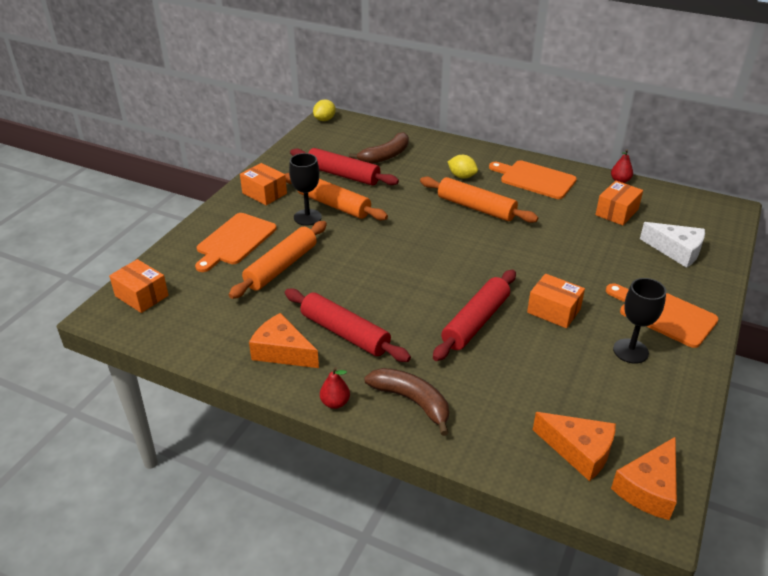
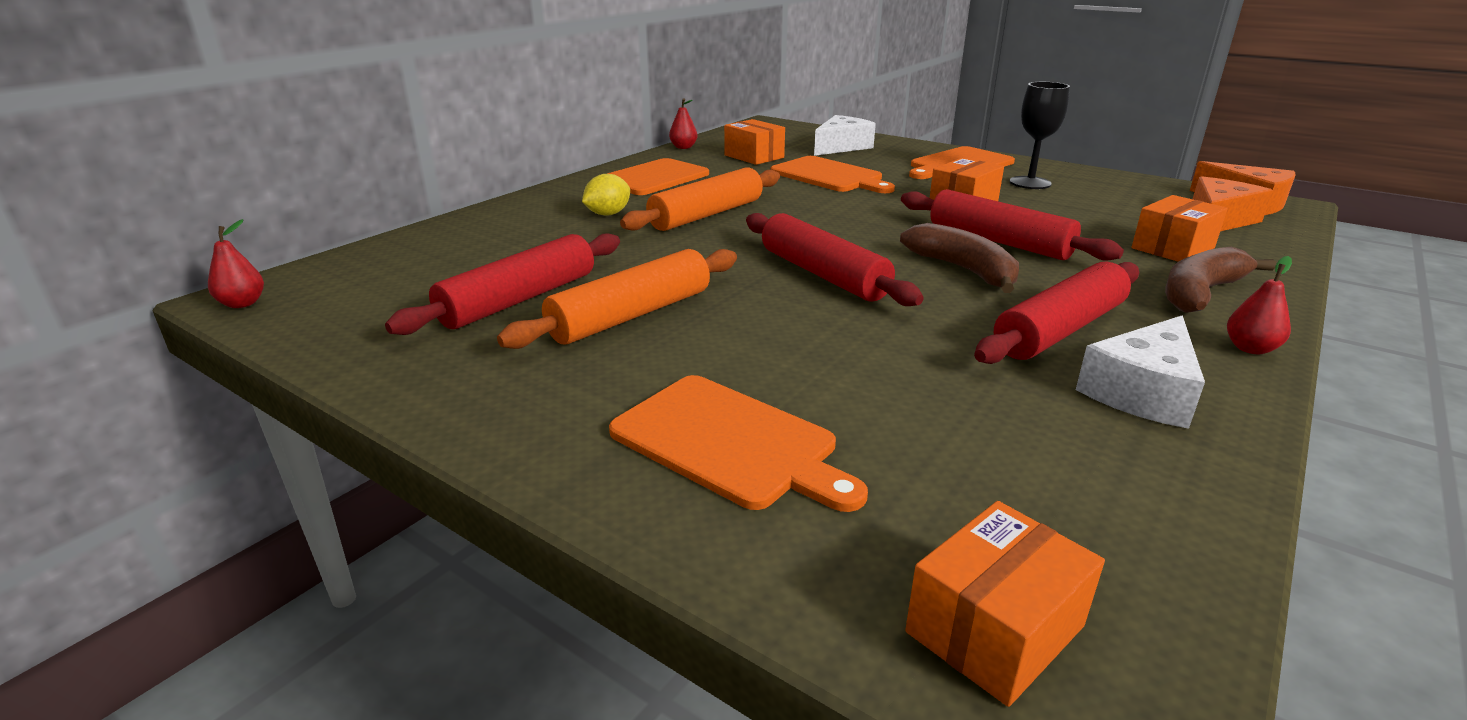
camera: 80 degrees left, 10 degrees down
(264, 193) = (523, 393): orange box -> orange box (1172, 248)
(281, 267) = (852, 382): orange rolling pin -> none
(282, 351) = (1142, 392): orange cheese -> white cheese
(307, 217) = (666, 344): black goblet -> none
(325, 119) = (242, 304): yellow lemon -> red pear
(385, 156) = (482, 258): brown banana -> brown banana (964, 270)
(396, 254) = (823, 274): none -> red rolling pin
(586, 248) = (829, 176): none -> orange cutting board

